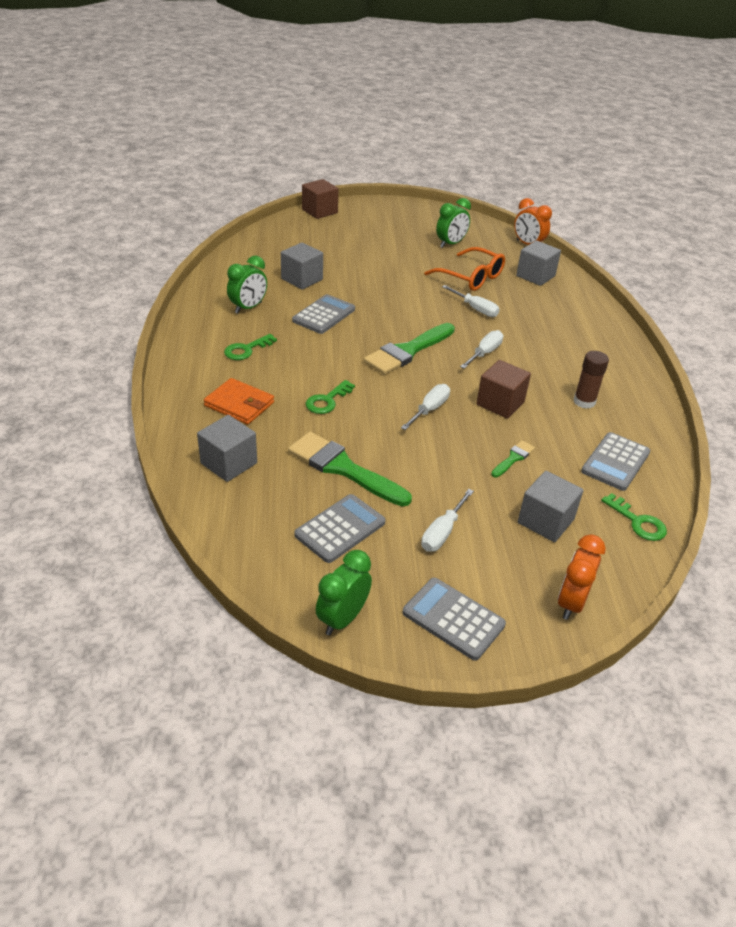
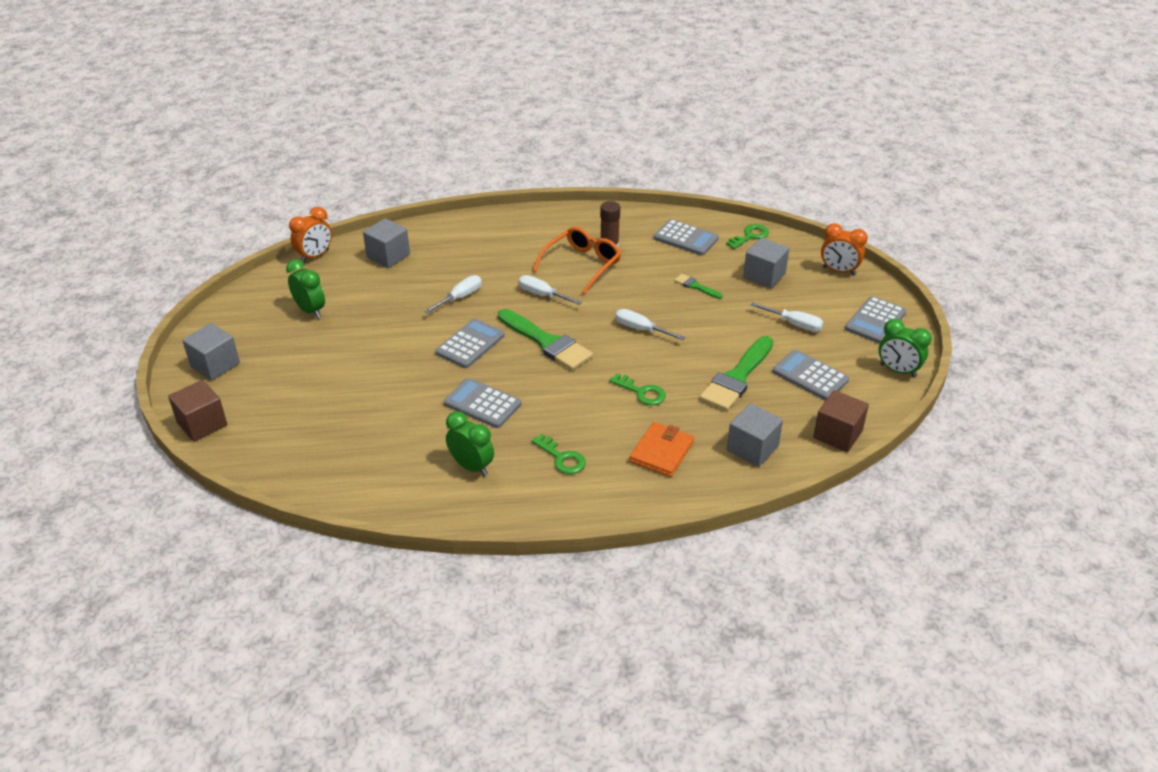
camera: 90 degrees left, 0 degrees up
(302, 279) = (399, 427): grey cube -> grey cube (215, 365)
(405, 312) = (470, 344): none -> grey calculator
(471, 277) = (392, 298): orange glasses -> orange glasses (582, 264)
(500, 403) = (622, 289): brown cube -> brown cube (837, 434)

